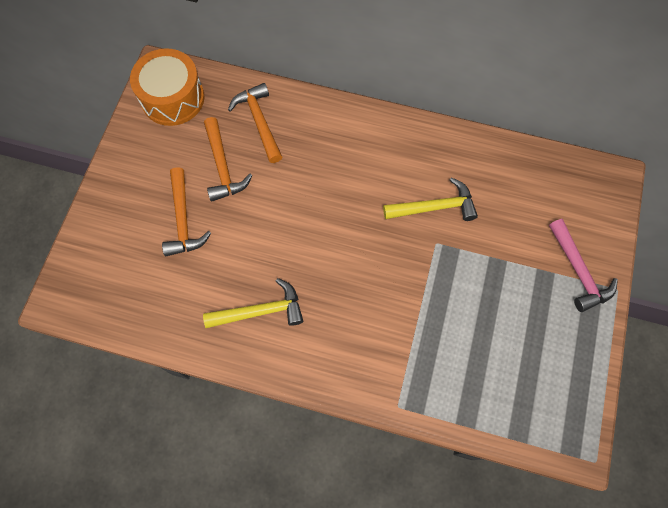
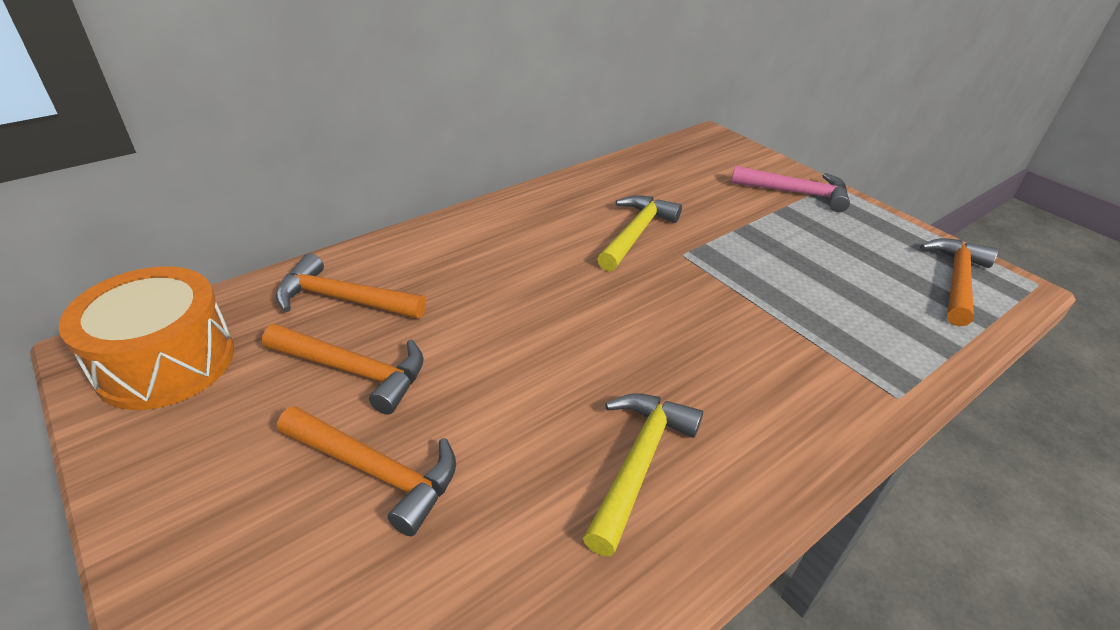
camera: 55 degrees left, 30 degrees down
(550, 408) = (956, 281): none -> orange hammer

